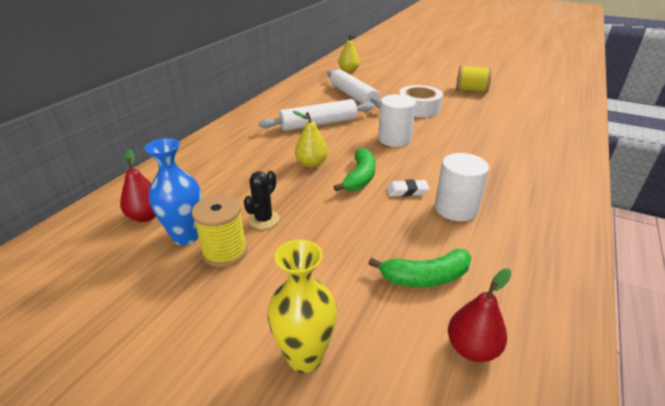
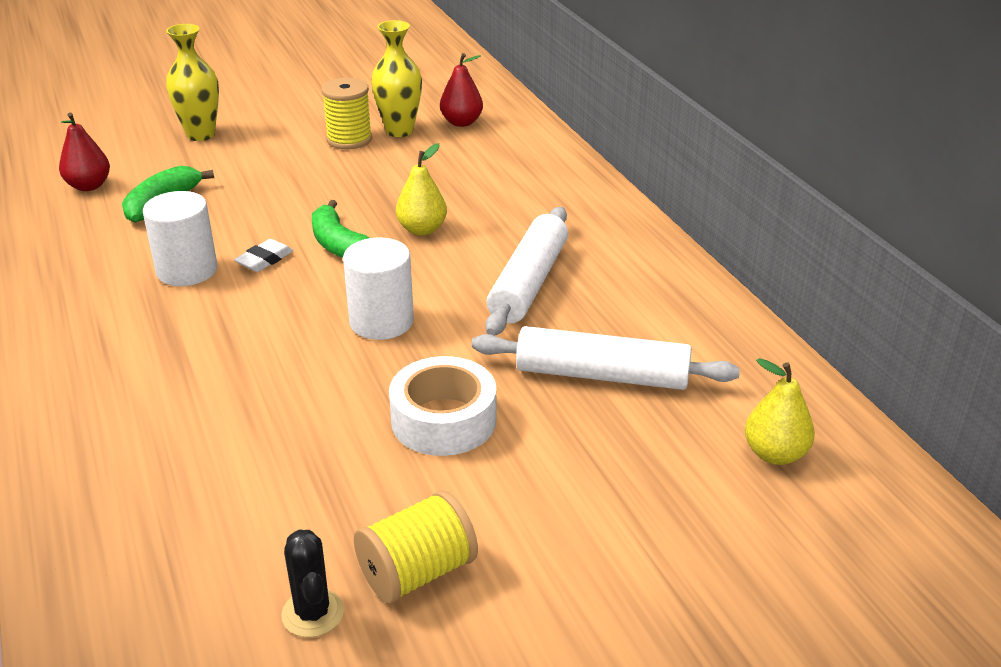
camera: 130 degrees right, 0 degrees up
(186, 236) = (399, 131): blue vase -> yellow vase
(263, 219) = (363, 167): black cactus -> black cactus (313, 613)

